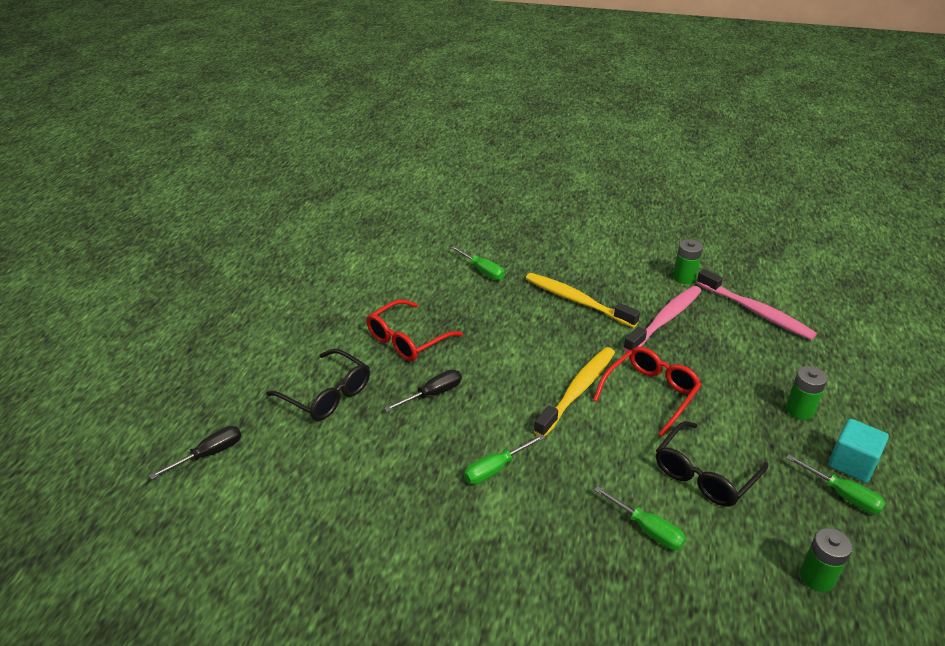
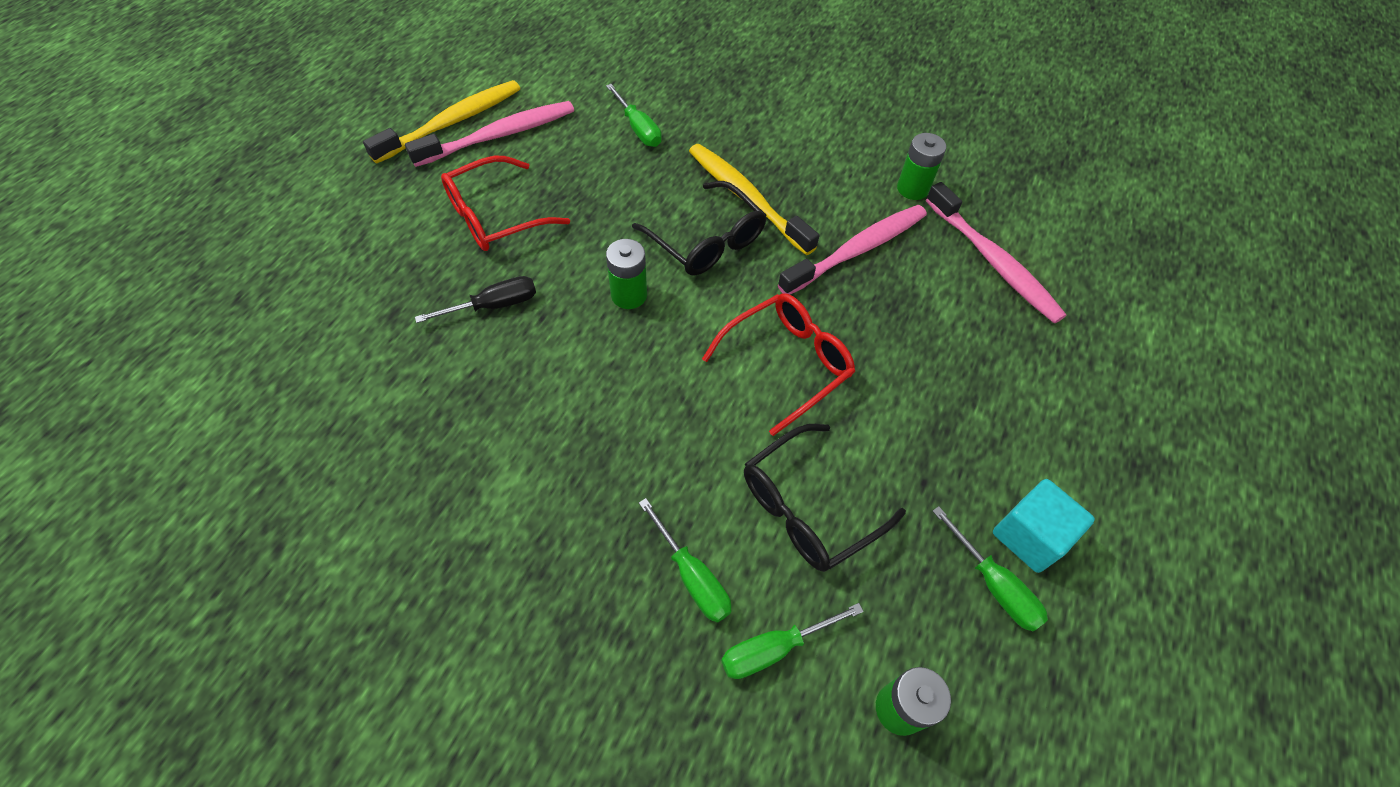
camera: 10 degrees right, 20 degrees up
(209, 454) = (178, 337): black screwdriver -> none
(327, 394) = (358, 279): black glasses -> black glasses (707, 241)
(386, 290) = (499, 135): none -> pink toothbrush
(495, 469) = (527, 437): green screwdriver -> green screwdriver (774, 648)
(577, 390) = (688, 339): yellow toothbrush -> yellow toothbrush (452, 122)
(799, 410) = (989, 433): green battery -> green battery (629, 295)

